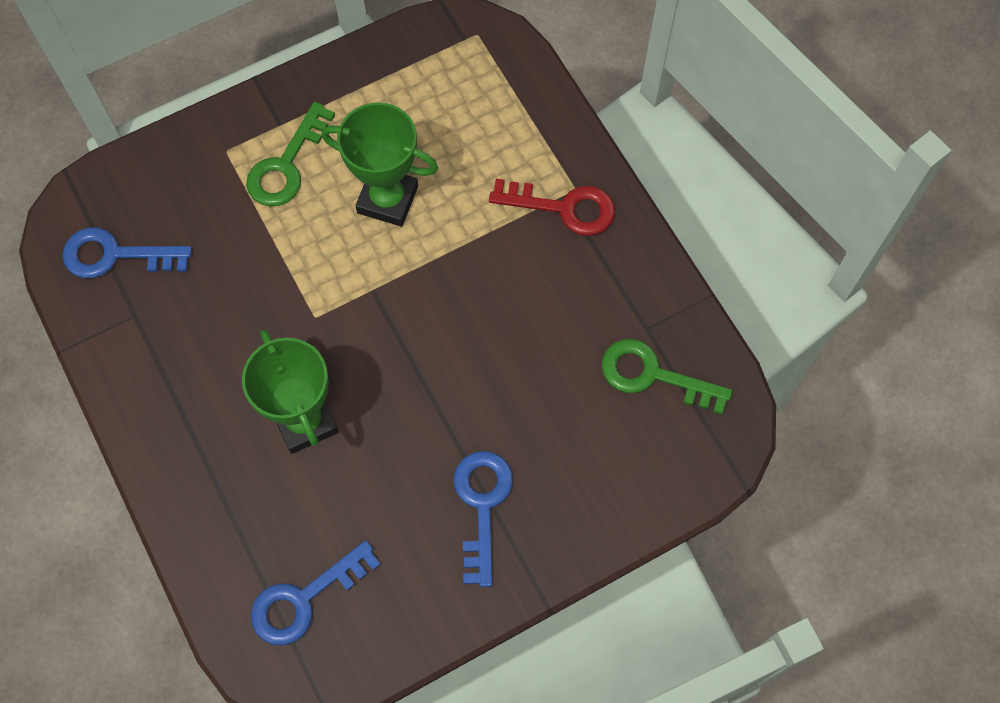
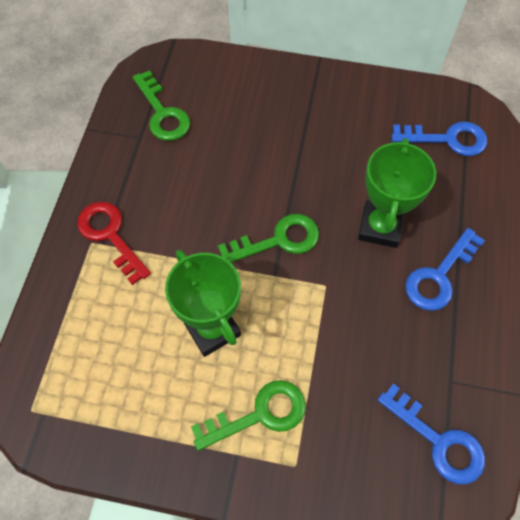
camera: 140 degrees left, 5 degrees down
(398, 326) = (277, 240): none -> green key
(482, 506) = (314, 117): blue key -> blue key (439, 276)

